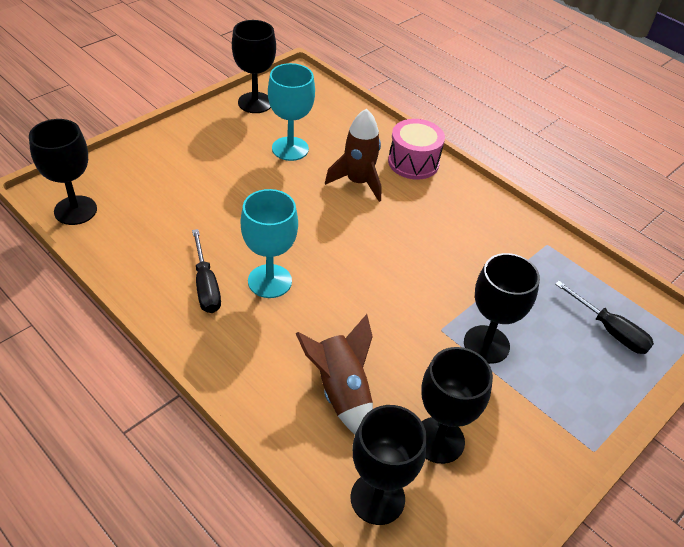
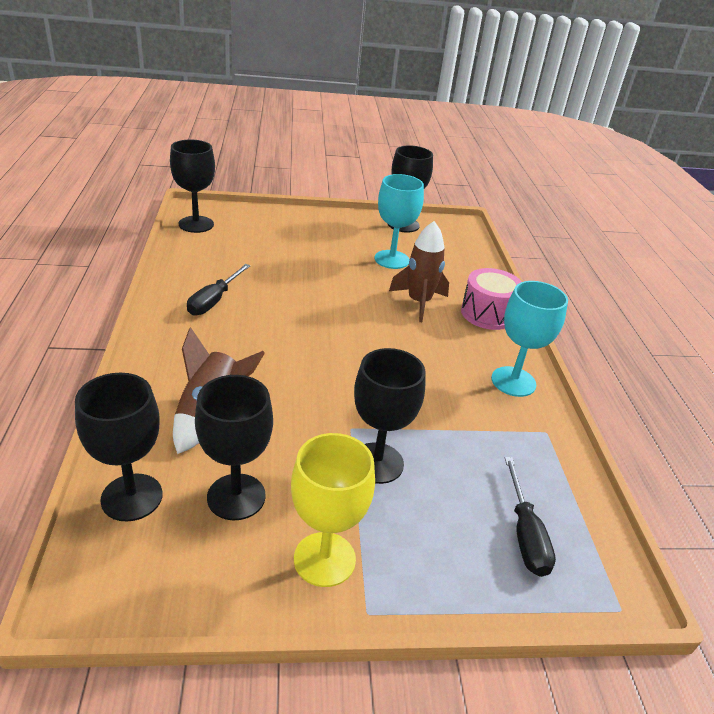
camera: 40 degrees right, 10 degrees down
(269, 281) = (260, 322): turquoise goblet -> turquoise goblet (513, 381)
(536, 437) = (324, 559): none -> yellow goblet

